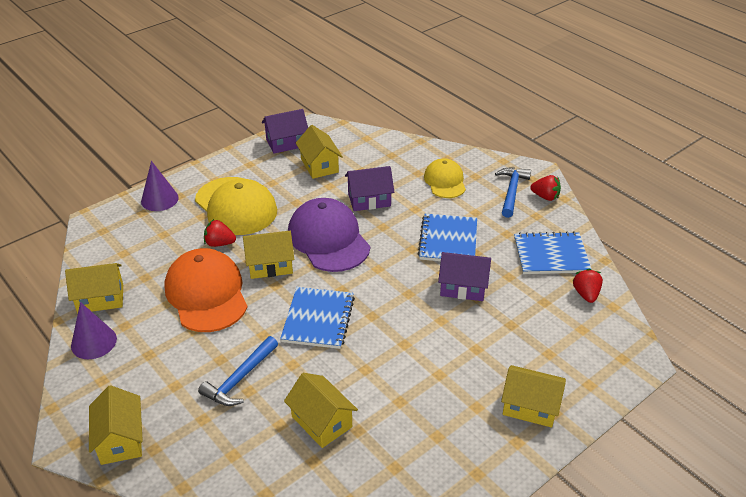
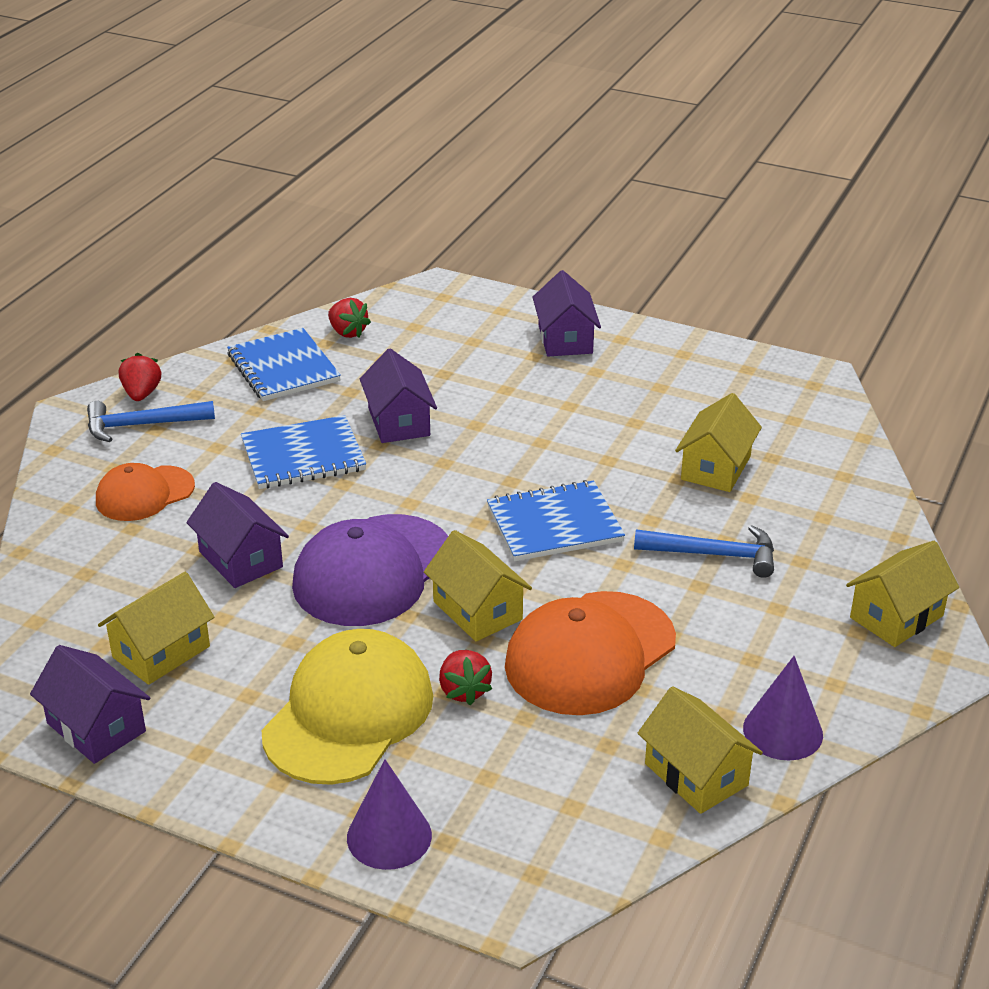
camera: 115 degrees left, 5 degrees down
(445, 181) = (144, 494): yellow cap -> orange cap
(530, 406) = (565, 339): yellow house -> purple house
(586, 294) = (347, 332): red strawberry -> red strawberry turned 105 degrees counterclockwise

